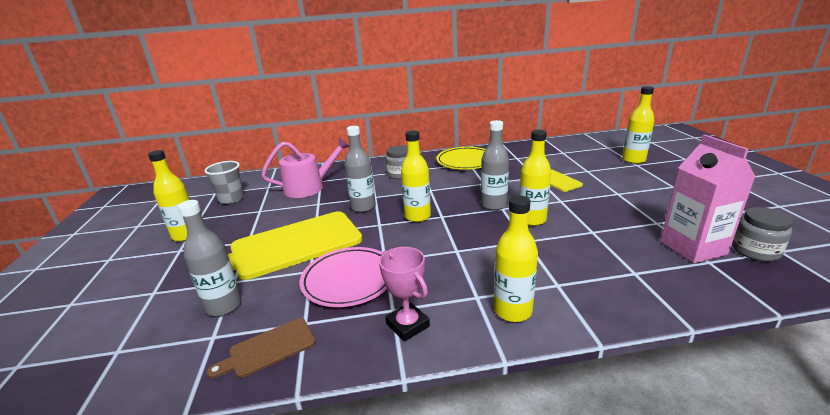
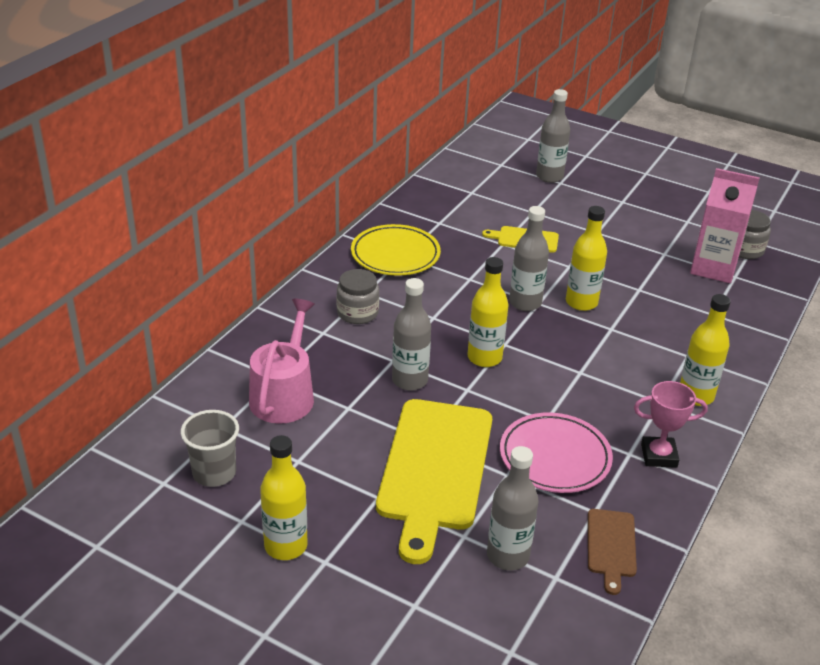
camera: 55 degrees left, 10 degrees up
(633, 160) = (549, 176): yellow bottle -> grey bottle

